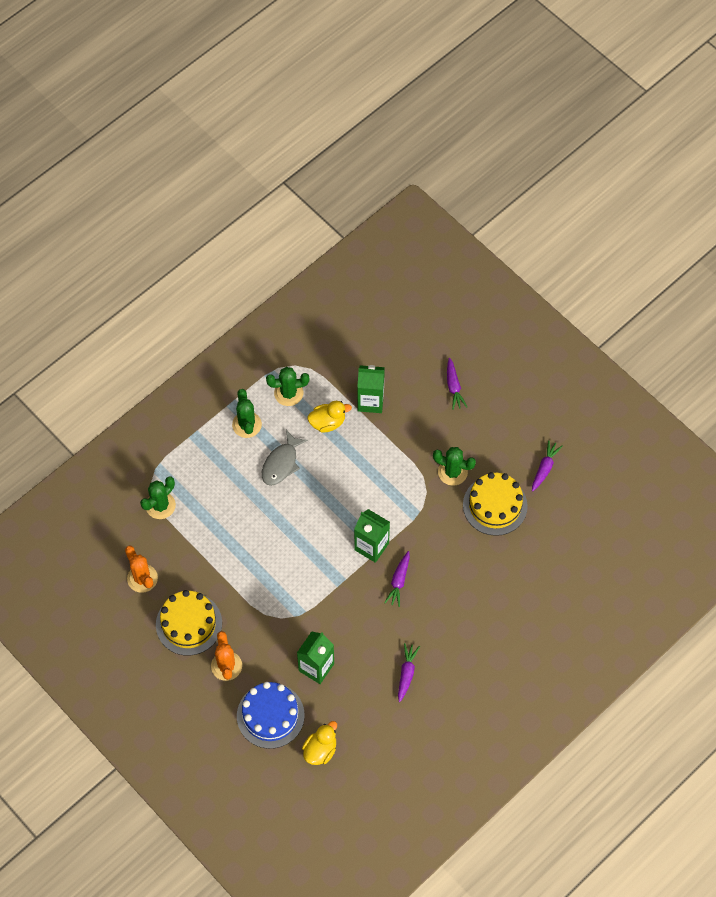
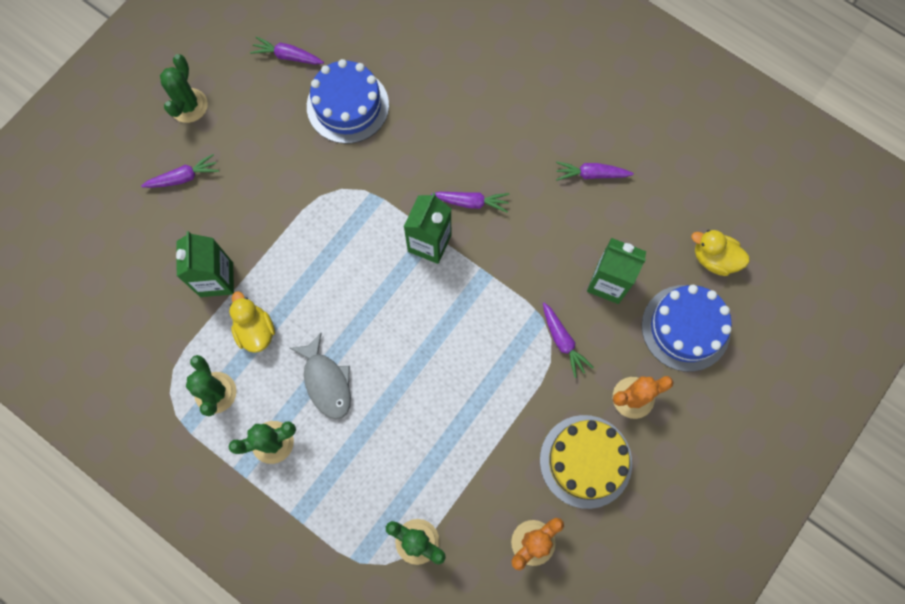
camera: 100 degrees left, 10 degrees up
(278, 625) = (562, 341): none -> purple carrot
(281, 463) = (326, 382): grey fish -> grey fish turned 45 degrees clockwise
(452, 472) = (308, 161): green cactus -> green cactus (188, 105)
(495, 505) = (347, 105): yellow cake -> blue cake

